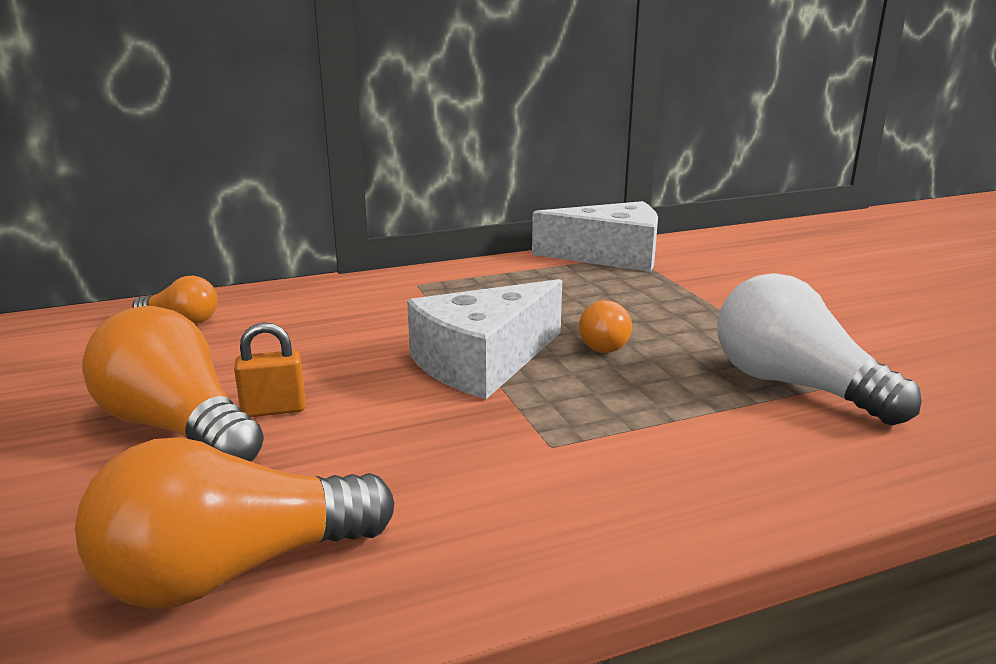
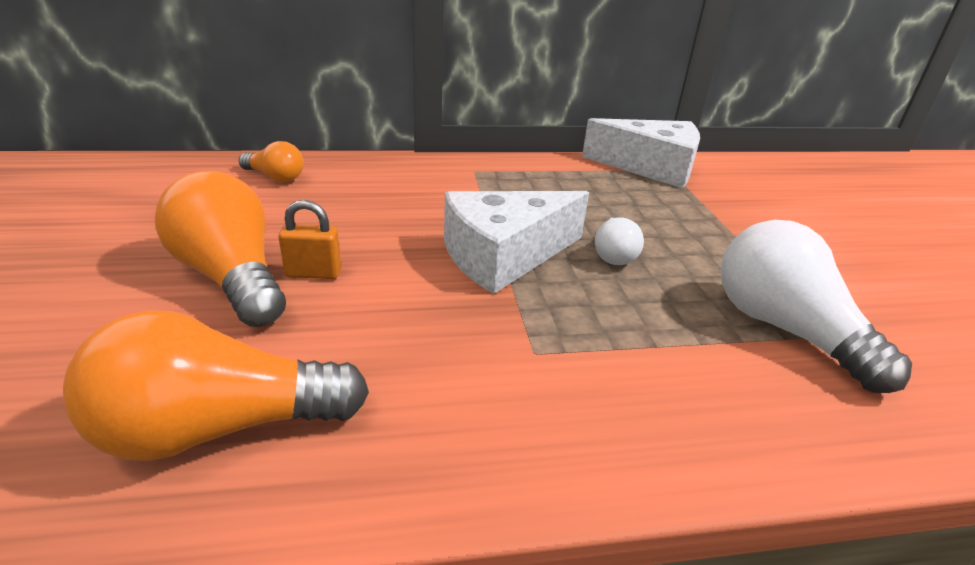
camera: 10 degrees right, 10 degrees up
(601, 343) = (614, 254): orange light bulb -> white light bulb

